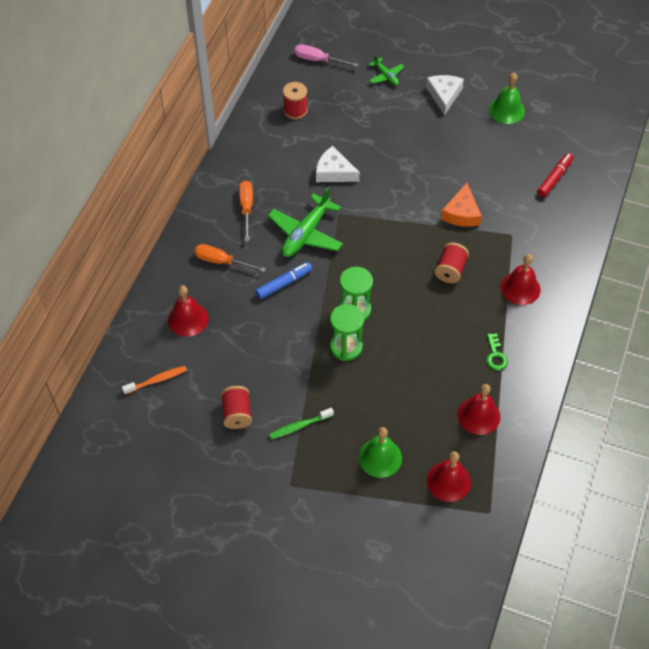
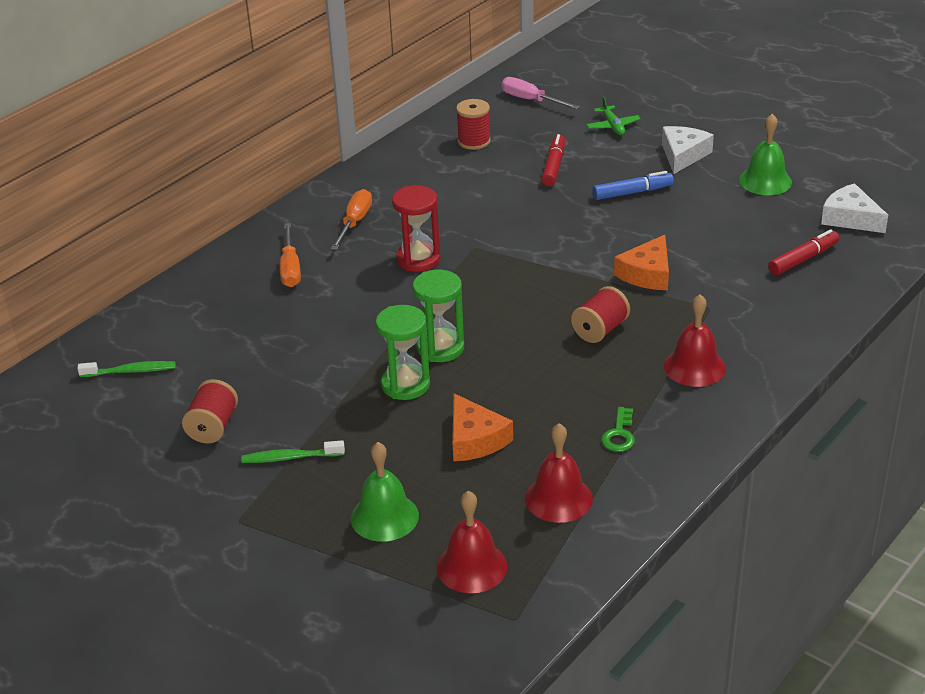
camera: 20 degrees right, 20 degrees down
(157, 380) = (131, 371): orange toothbrush -> green toothbrush
(188, 319) = (211, 317): red bell -> none
(221, 261) = (290, 268): orange screwdriver -> orange screwdriver turned 135 degrees counterclockwise
(284, 283) = (359, 304): blue marker -> blue marker (632, 192)
(306, 233) = (418, 259): green plane -> red hourglass
(334, 172) = (491, 206): white cheese -> white cheese (850, 218)
(361, 124) = (554, 166): none -> red marker
(409, 381) = (475, 439): none -> orange cheese

